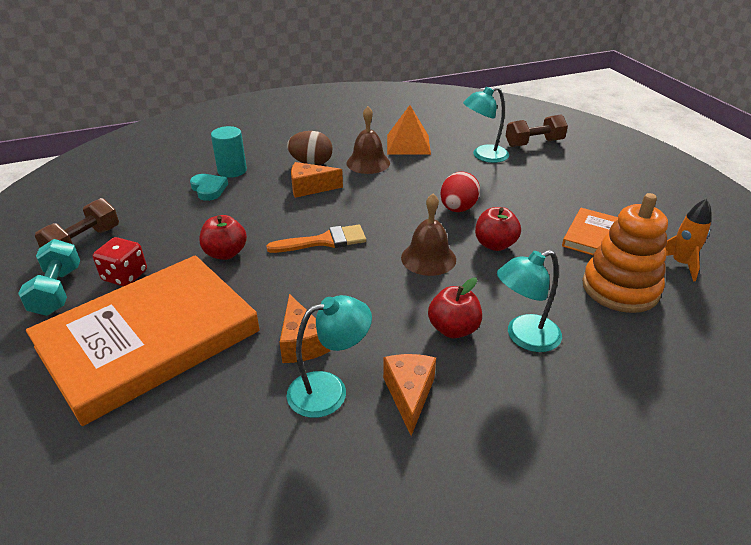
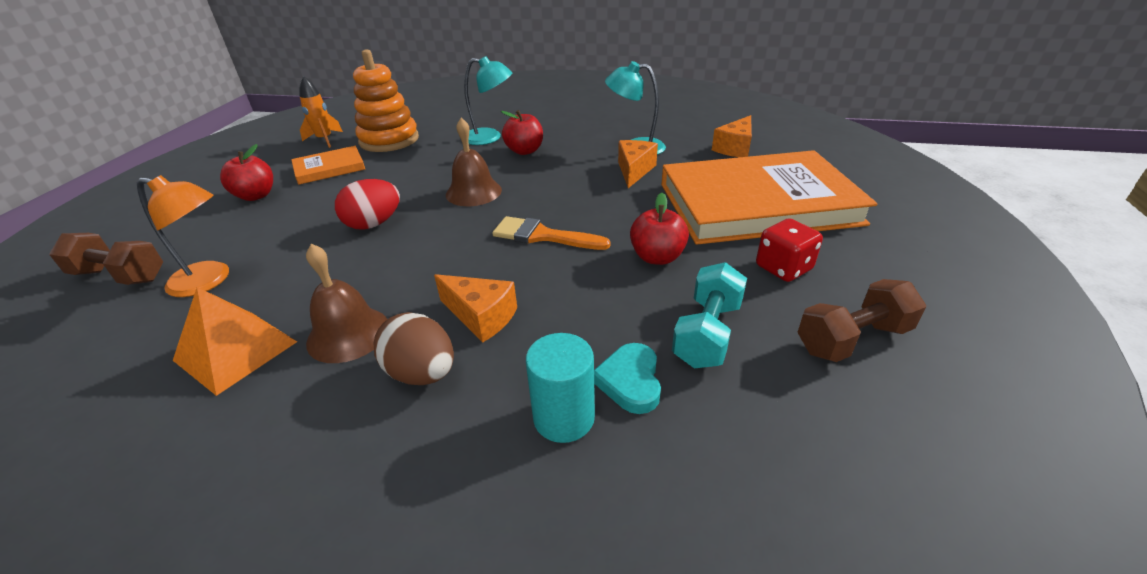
camera: 145 degrees left, 0 degrees up
(57, 291) = (867, 275): turquoise dumbbell -> turquoise dumbbell (707, 333)
(409, 395) = (590, 135): orange cheese -> orange cheese (735, 148)
(483, 156) = (209, 281): turquoise lamp -> orange lamp
(495, 244) = (407, 185): red apple -> red apple (256, 196)

